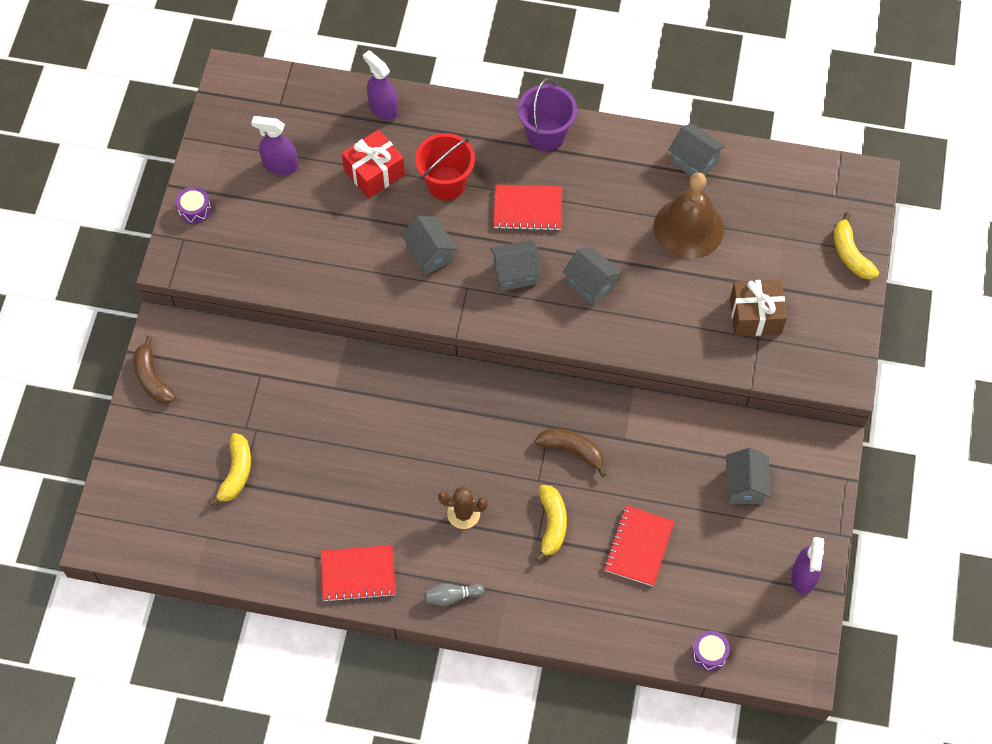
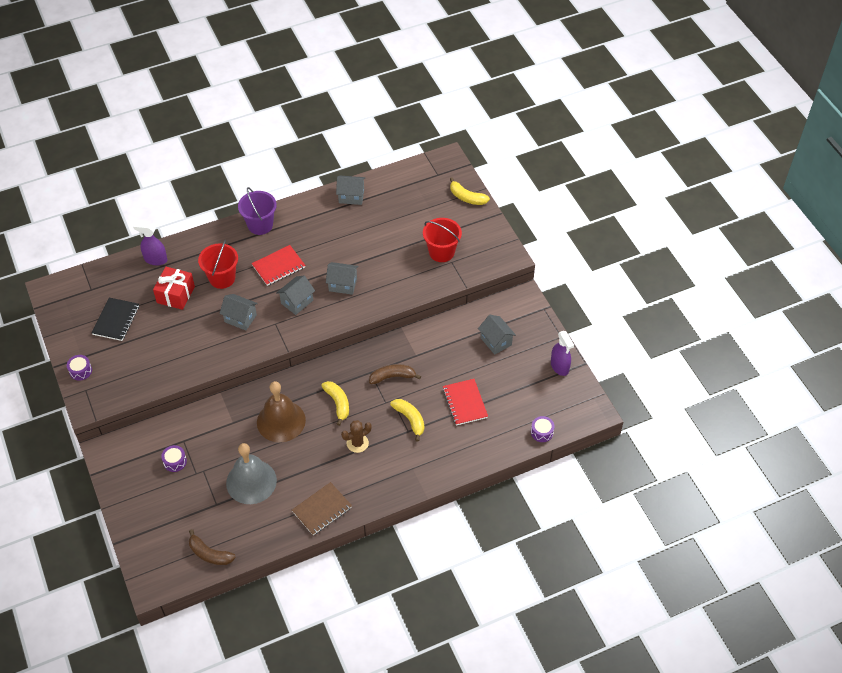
camera: 35 degrees left, 10 degrees down
(152, 378) = (118, 480): brown banana -> brown banana (209, 554)
(232, 396) = (175, 461): none -> purple drum
(236, 473) = (209, 500): yellow banana -> yellow banana (338, 403)
(280, 165) = (116, 320): purple spray bottle -> black notebook
(301, 481) = (251, 481): none -> grey bell
(358, 574) = (322, 509): red notebook -> brown notebook
(452, 596) = (384, 488): grey bowling pin -> none
(688, 228) = (373, 229): brown bell -> brown bell (281, 421)
(755, 315) = (441, 252): brown gift -> red bucket

